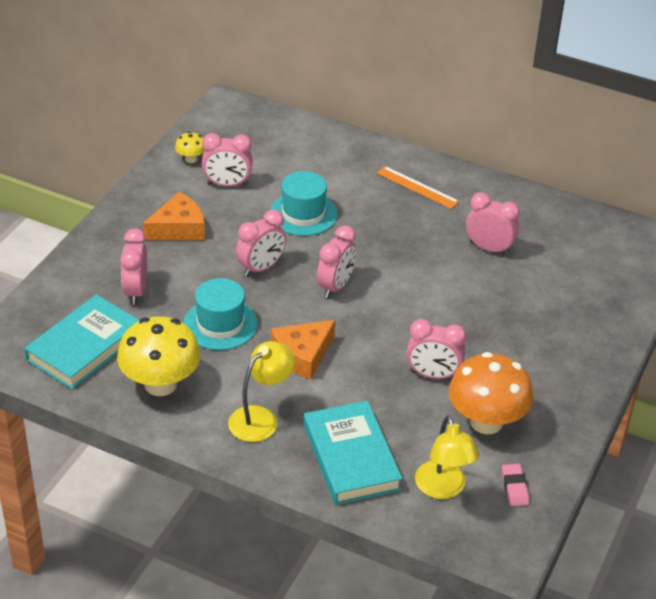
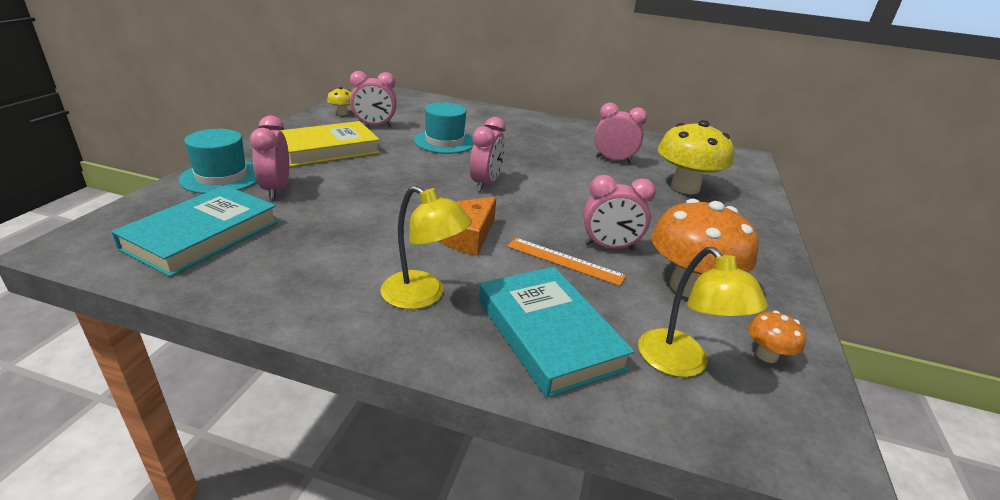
camera: 10 degrees left, 10 degrees down
(160, 384) = (293, 267): yellow mushroom -> yellow mushroom (685, 187)
(178, 228) = (328, 149): orange cheese -> yellow book
(220, 324) = (369, 213): turquoise hat -> turquoise hat (222, 177)
(260, 418) = (423, 296): yellow lamp -> yellow lamp turned 90 degrees clockwise
(261, 268) = (410, 173): pink clock -> none
(417, 187) = (537, 128): orange ruler -> orange ruler (565, 261)
(514, 487) = (766, 355): pink eraser -> orange mushroom

